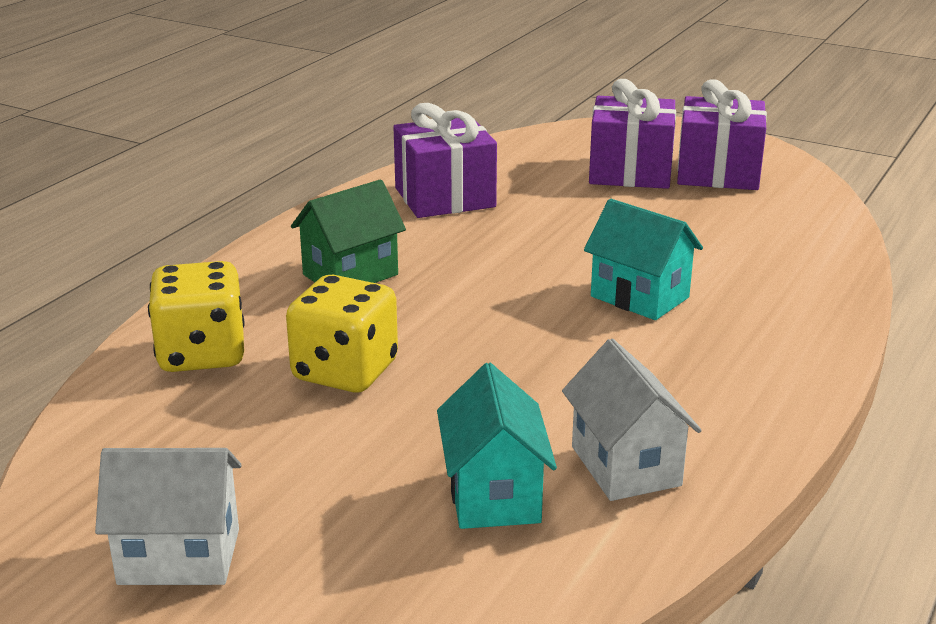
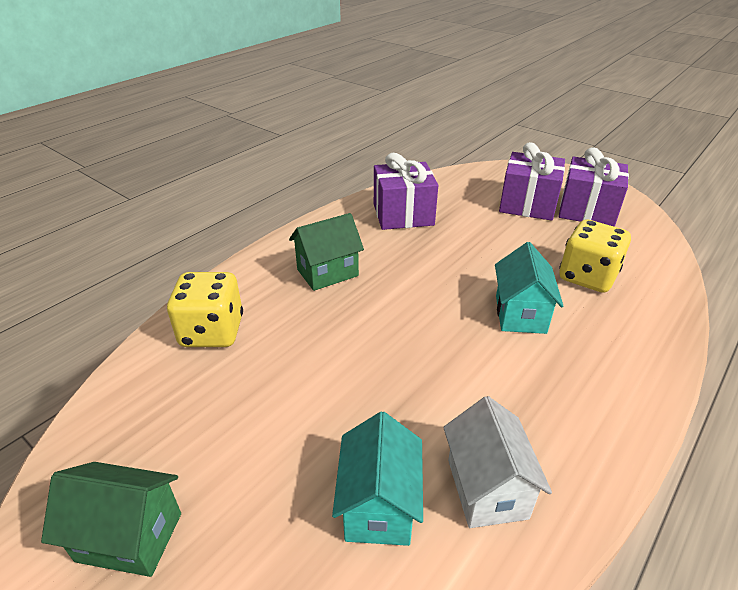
camera: 10 degrees right, 10 degrees up
(179, 556) = (129, 537): white house -> green house
(345, 371) = (301, 360): yellow dice -> yellow dice (587, 277)
(639, 297) = (520, 314): turquoise house -> turquoise house turned 45 degrees clockwise

